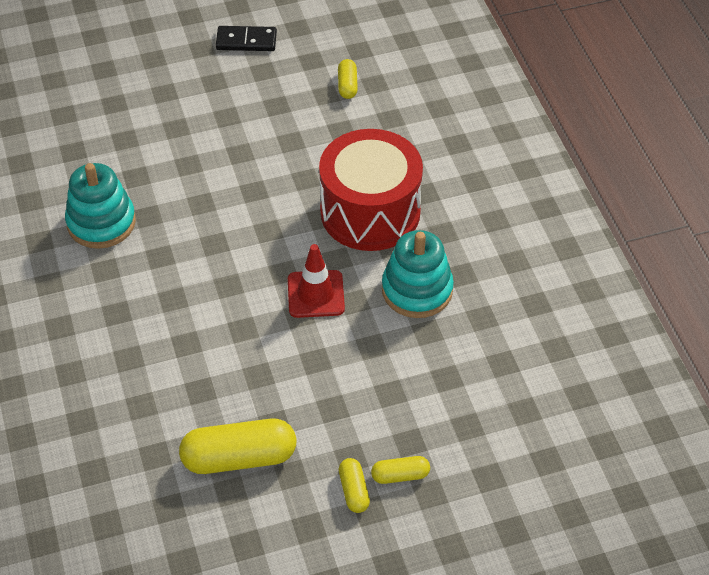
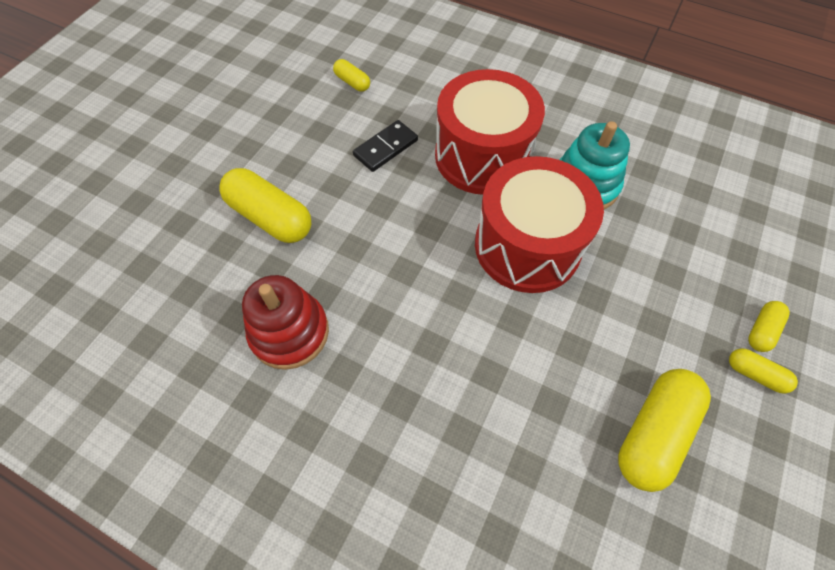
camera: 45 degrees left, 10 degrees up
(101, 222) = (289, 332): turquoise stacking toy -> red stacking toy
(172, 142) = (270, 217): none -> yellow capsule
(246, 41) = (236, 101): black domino -> black domino (385, 148)
(316, 294) = (527, 246): red traffic cone -> red drum

